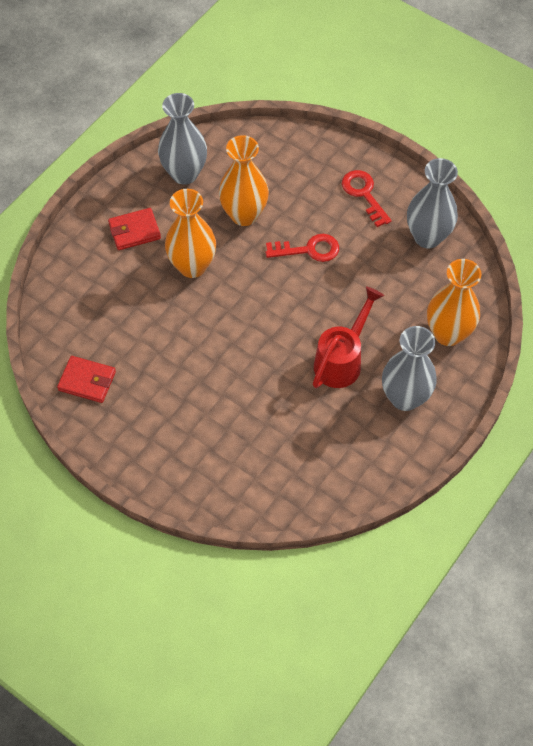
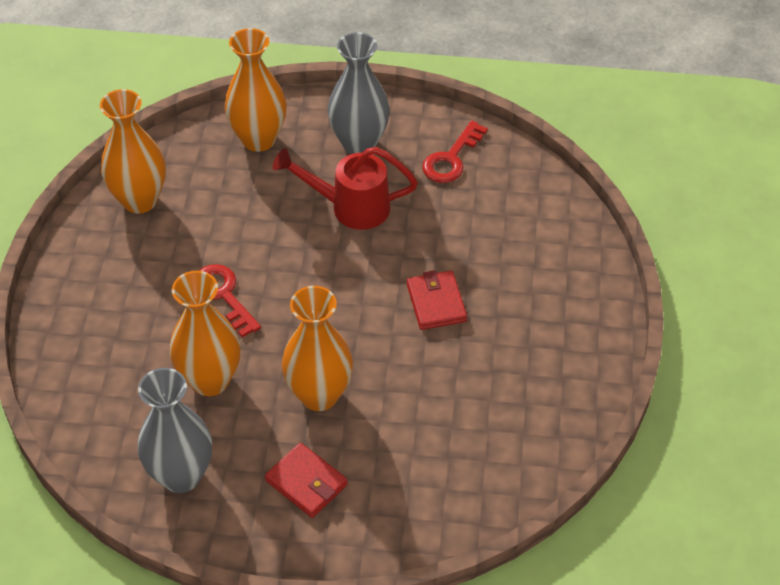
camera: 120 degrees left, 10 degrees down
(87, 381) = (543, 416): red wallet -> red wallet (436, 303)
(364, 194) = (109, 279): red key -> red key (451, 158)
(427, 237) = (139, 200): grey vase -> orange vase

